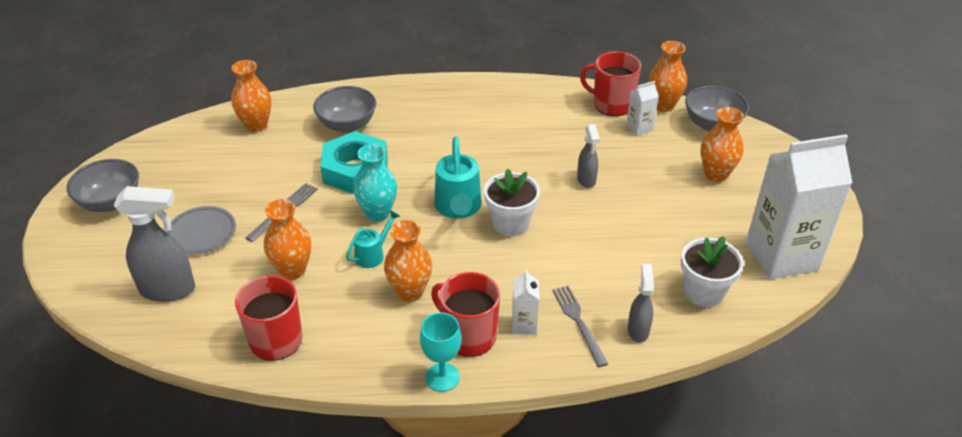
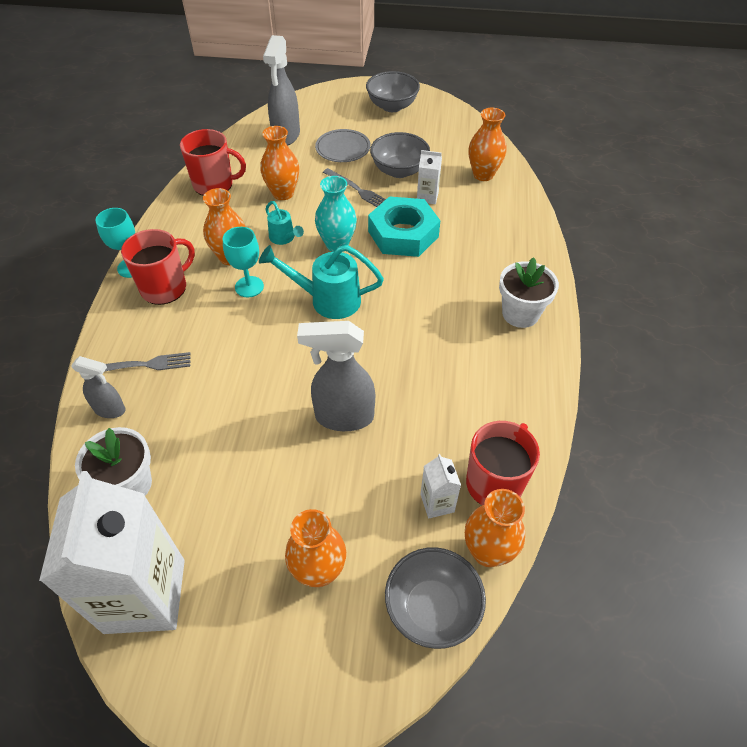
camera: 100 degrees right, 10 degrees up
(347, 125) = (477, 232): grey bowl -> grey bowl (399, 170)
(452, 267) = (249, 287): none -> turquoise goblet
(510, 223) = (292, 336): white flower pot -> white flower pot (520, 314)
(524, 325) = (159, 325): white carton -> white carton (427, 197)
(586, 180) = (343, 417): grey spray bottle -> grey spray bottle, size x1.73

